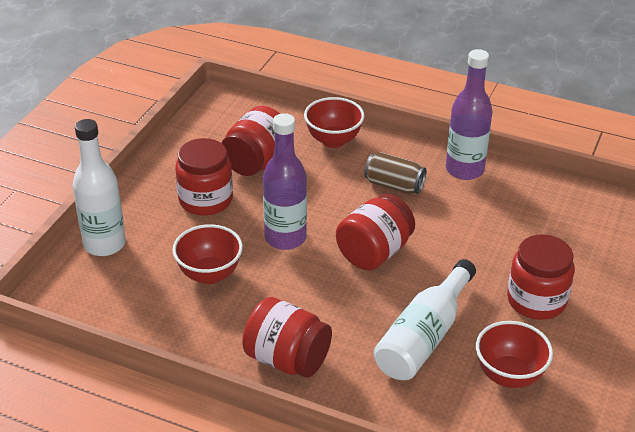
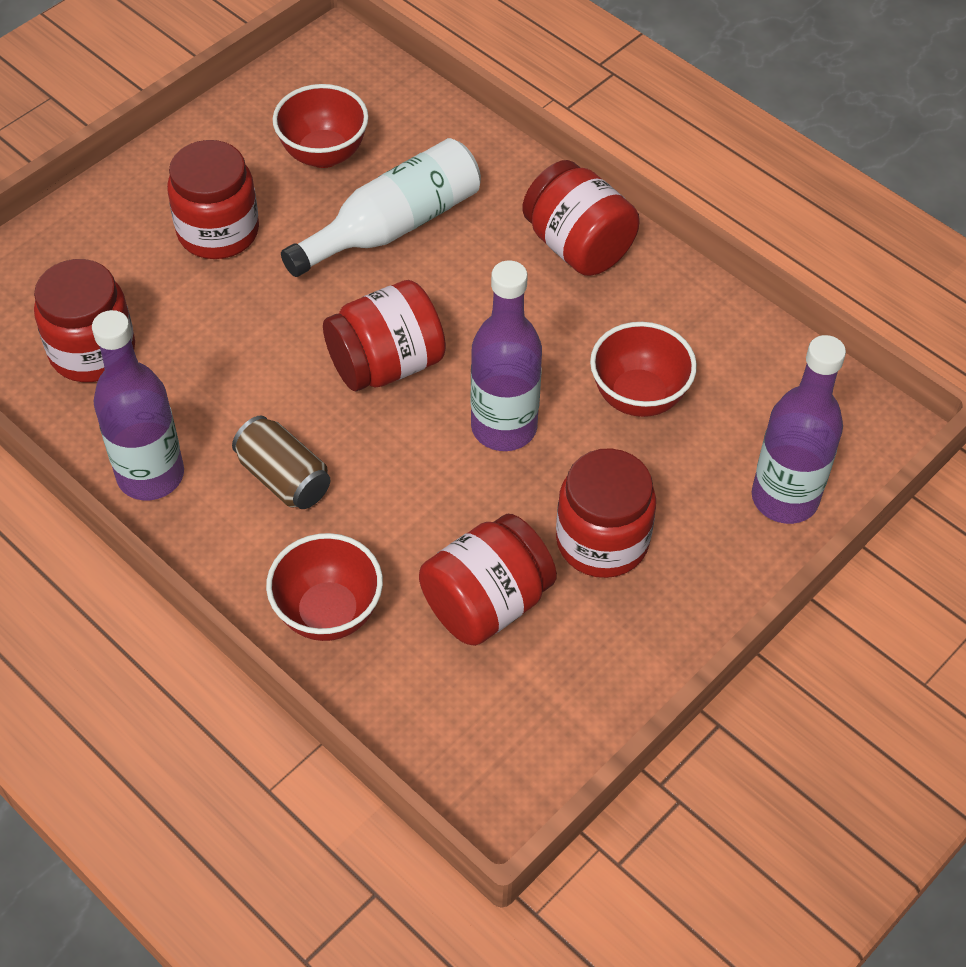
camera: 160 degrees left, 15 degrees up
(104, 244) = (784, 498): white bottle -> purple bottle
(548, 215) = (92, 351): none -> red jar

